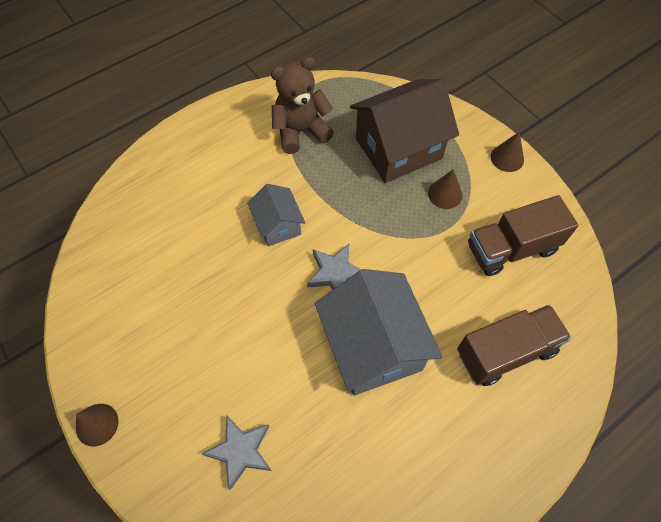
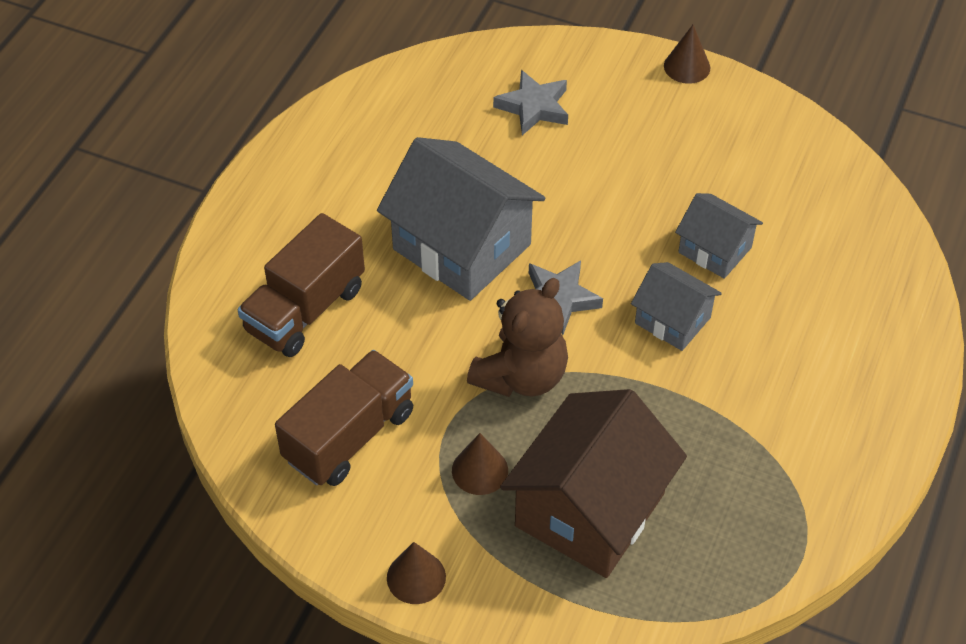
camera: 150 degrees right, 10 degrees down
(215, 257) = (715, 250): none -> grey house
(300, 131) = (752, 464): brown teddy bear -> brown teddy bear (521, 376)

